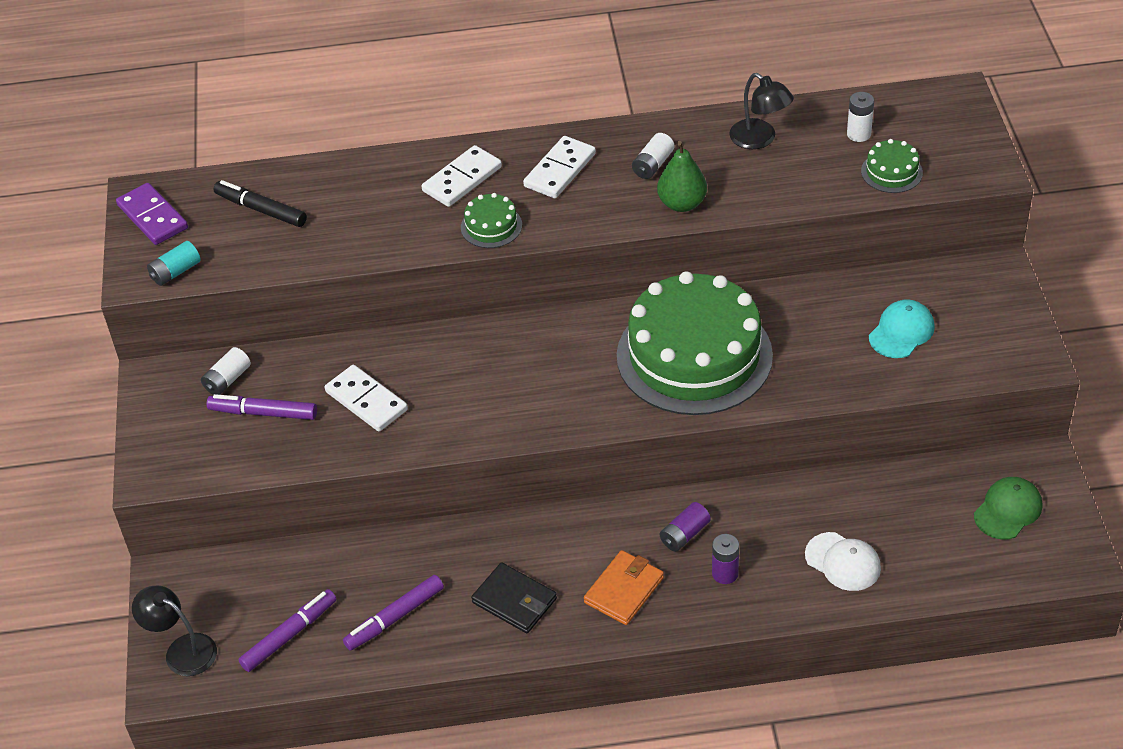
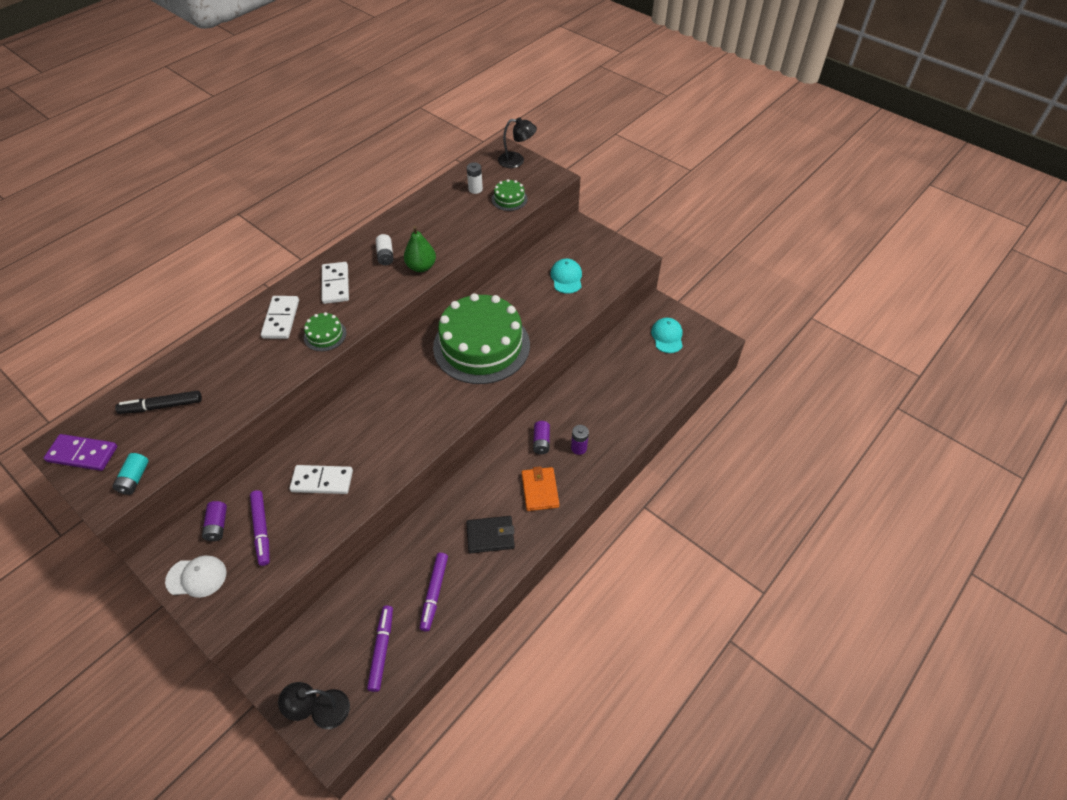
camera: 45 degrees left, 5 degrees up
(227, 380) = (217, 525): white battery -> purple battery
(263, 413) = (261, 530): purple marker -> purple marker turned 75 degrees counterclockwise
(759, 139) = (429, 215): black lamp -> black lamp (517, 161)
(843, 562) = (624, 406): white cap -> white cap (196, 577)
(1008, 510) = (667, 336): green cap -> turquoise cap

